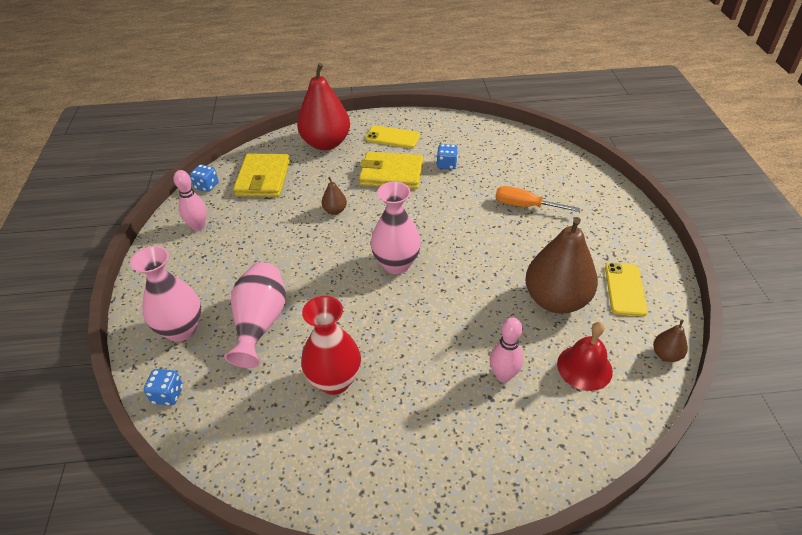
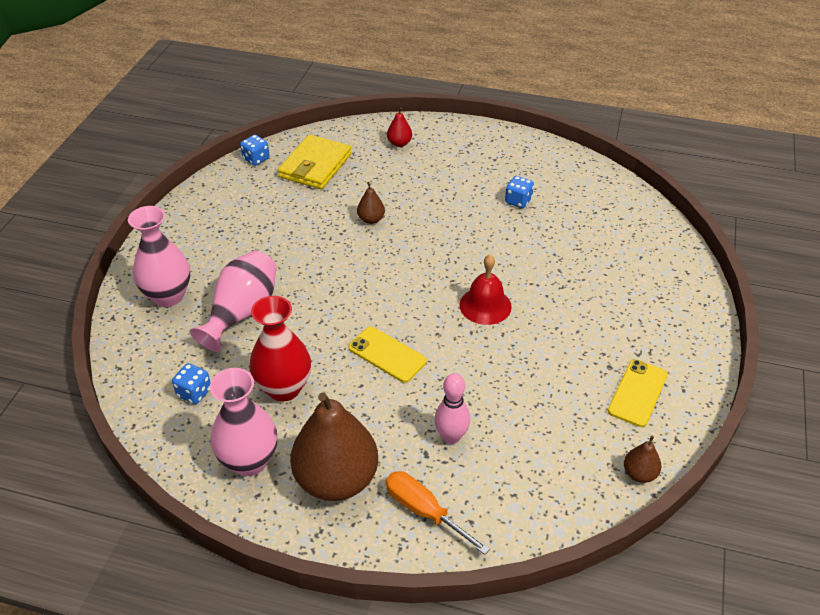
camera: 20 degrees right, 0 degrees up
(168, 395) = (130, 352): blue dice -> blue dice (194, 392)
(198, 226) = (229, 199): pink bowling pin -> none
(326, 143) = (399, 143): red pear -> red pear, size x0.43
(391, 174) = (451, 195): yellow wallet -> none
(392, 137) = (475, 154): yellow phone -> yellow phone (387, 355)
(396, 264) = (404, 293): pink vase -> pink vase (249, 461)
(525, 206) = (580, 271): orange screwdriver -> orange screwdriver (424, 511)
(556, 300) = (552, 380): brown pear -> brown pear (336, 479)
(584, 367) = (541, 457): red bell -> red bell (485, 305)

